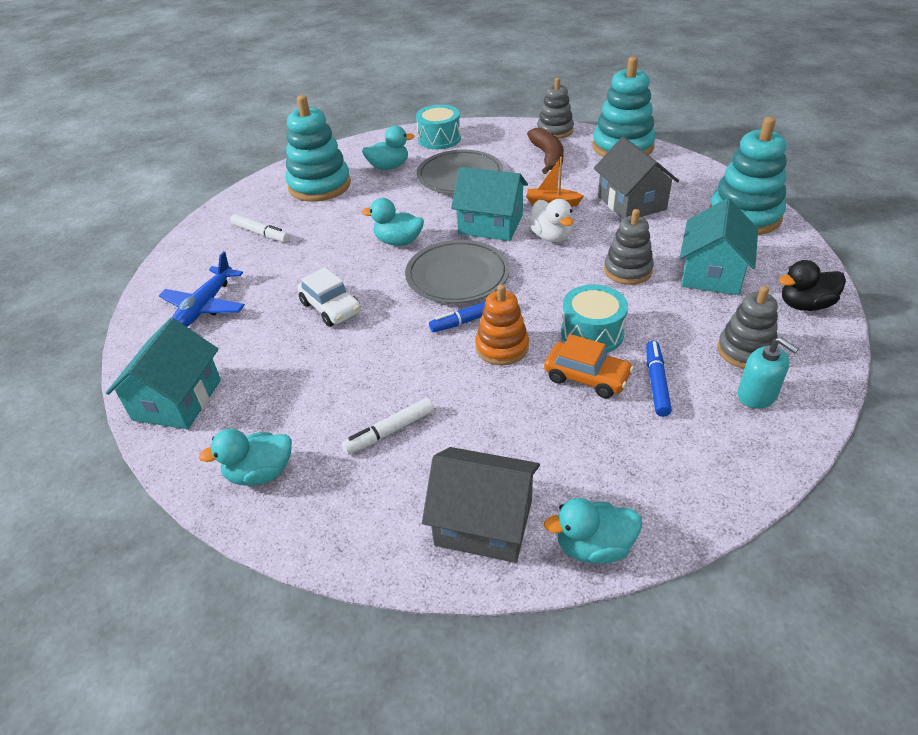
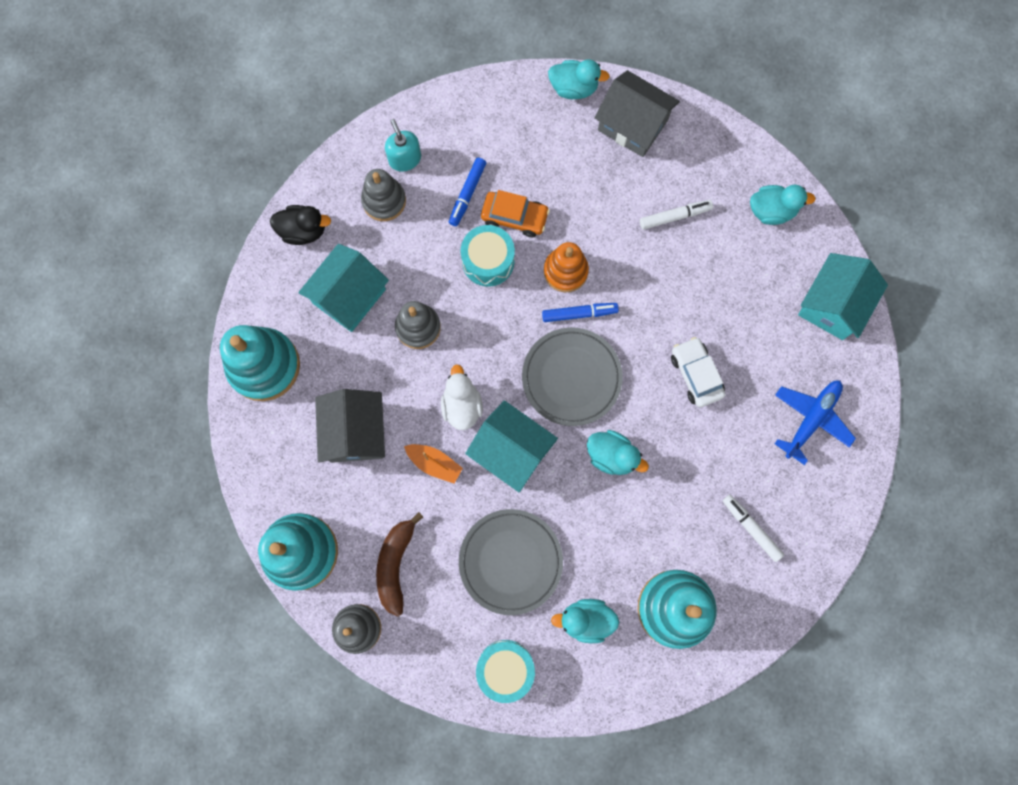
camera: 165 degrees left, 35 degrees up
(586, 377) = (514, 217): orange car -> orange car turned 150 degrees clockwise

